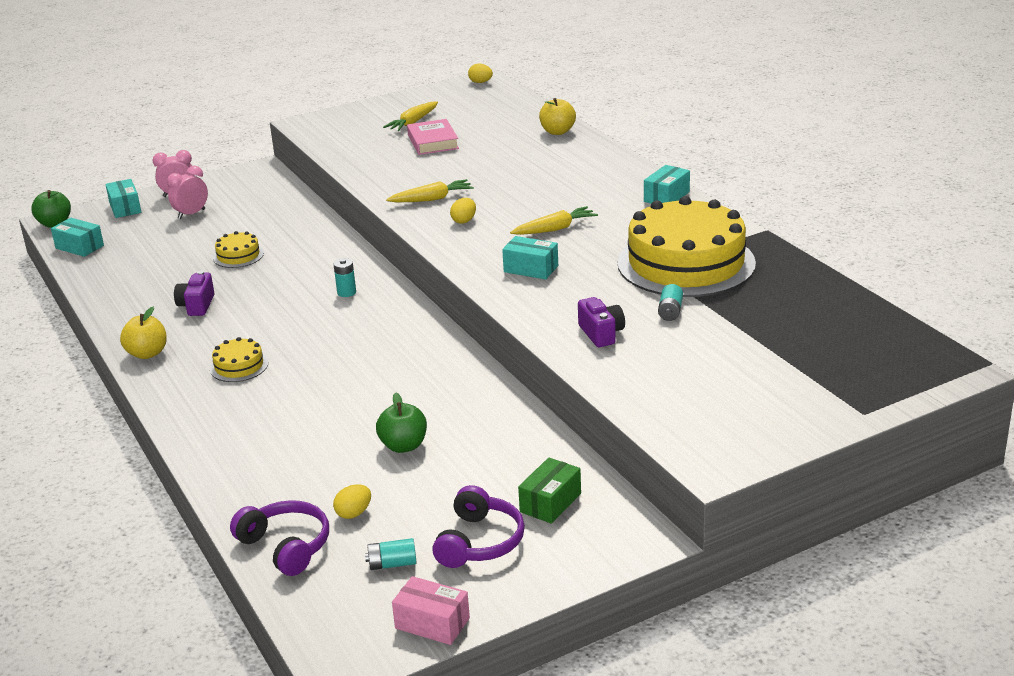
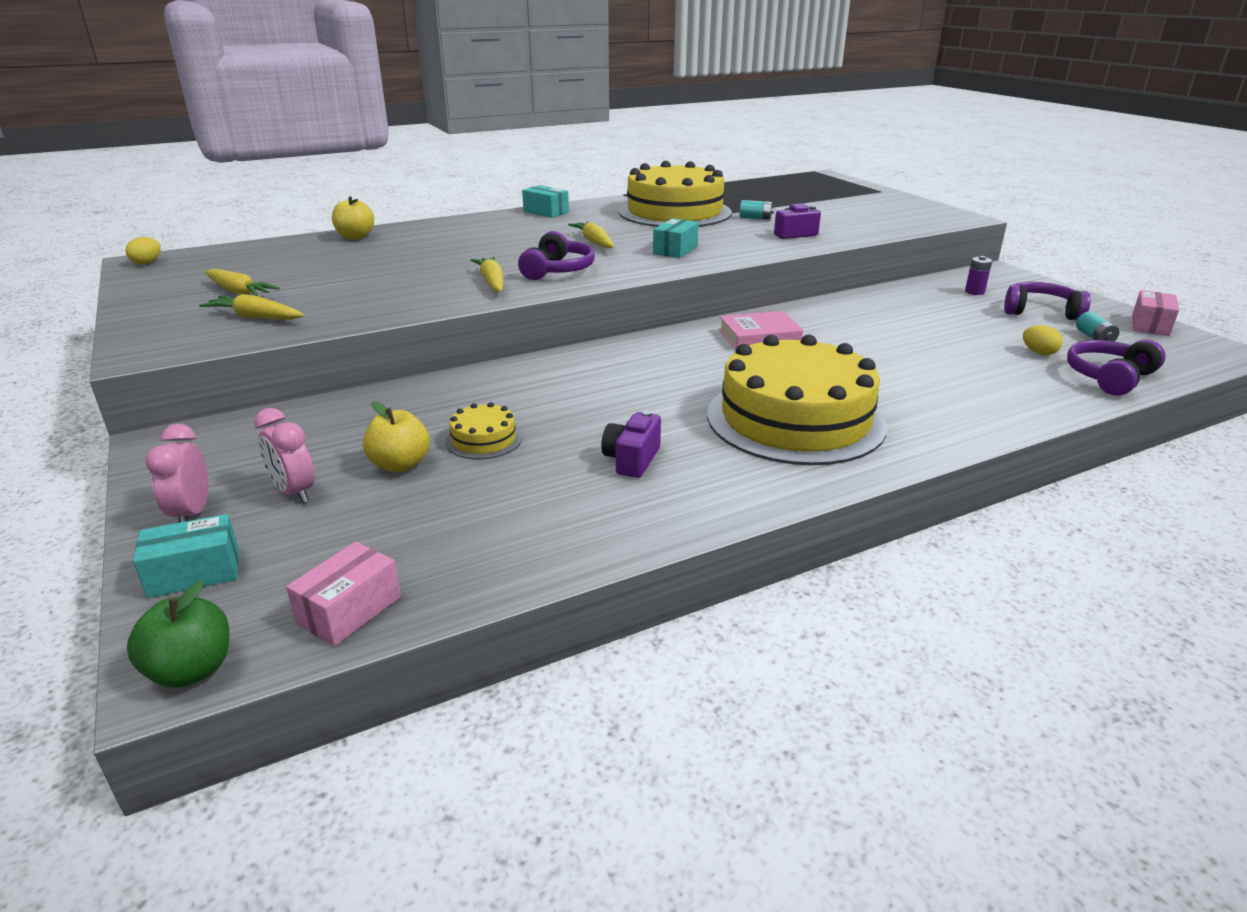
camera: 90 degrees left, 0 degrees up
(79, 247) = (349, 610): turquoise box -> pink box
(147, 353) = (770, 486): yellow apple -> yellow apple (400, 465)
(197, 305) = (632, 460): purple camera -> purple camera turned 105 degrees clockwise
(239, 366) = (795, 419): yellow cake -> yellow cake, size x2.43
(346, 292) = (620, 367): turquoise battery -> none
(360, 138) = (255, 317): none -> yellow carrot
(403, 446) = (924, 336): green apple -> none
(433, 142) = (319, 283): pink book -> pink book (759, 337)
(464, 221) = (558, 270): yellow egg -> purple headphones
(550, 502) = (974, 292): green box -> purple battery

